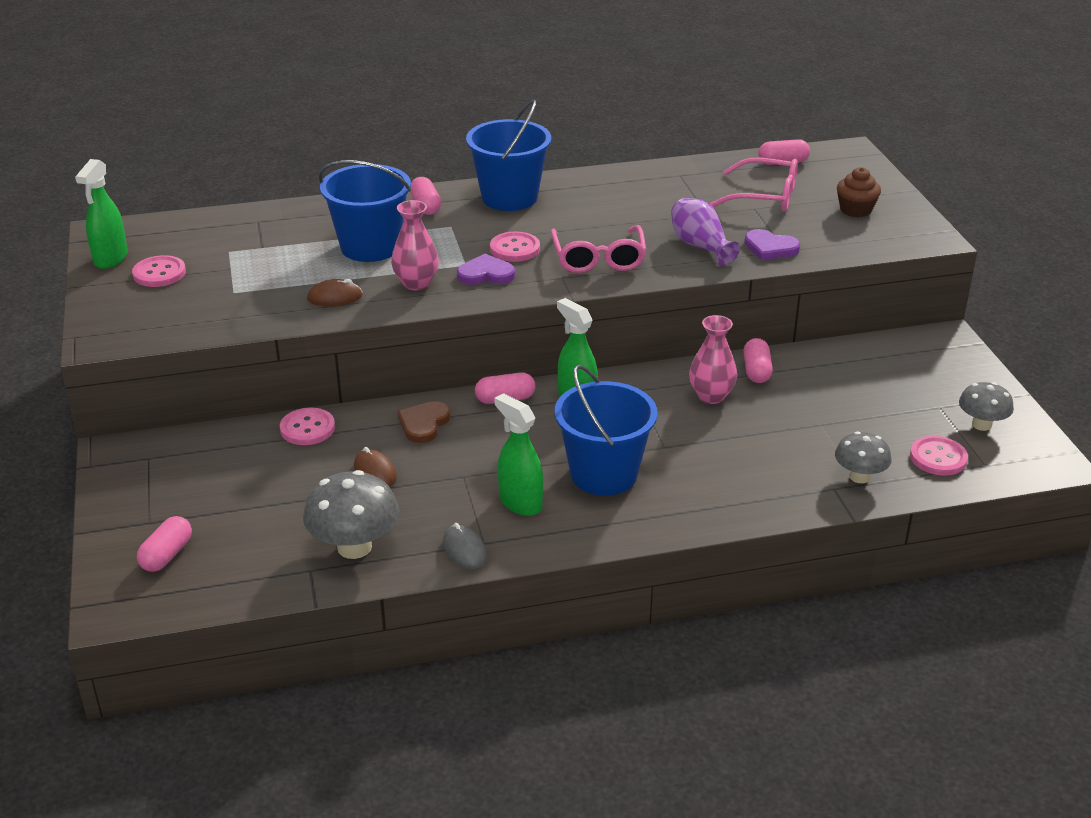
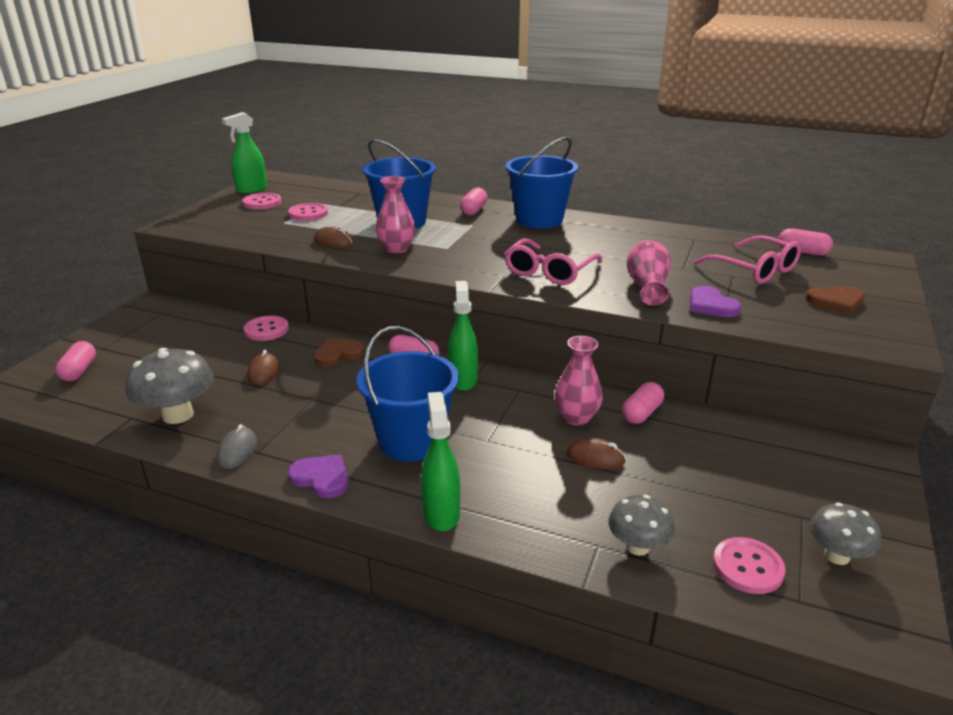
camera: 35 degrees right, 5 degrees down
(167, 555) = (79, 371): pink capsule -> pink capsule turned 60 degrees counterclockwise
(486, 274) = (452, 257): purple heart -> purple heart (321, 478)
(515, 249) = (496, 248): pink button -> pink button (308, 213)
(520, 503) = (322, 434): green spray bottle -> green spray bottle (441, 513)
(700, 246) = (647, 287): purple vase -> pink vase
(762, 424) = (595, 457): none -> brown mouse
(855, 210) = (836, 301): brown cupcake -> brown heart

